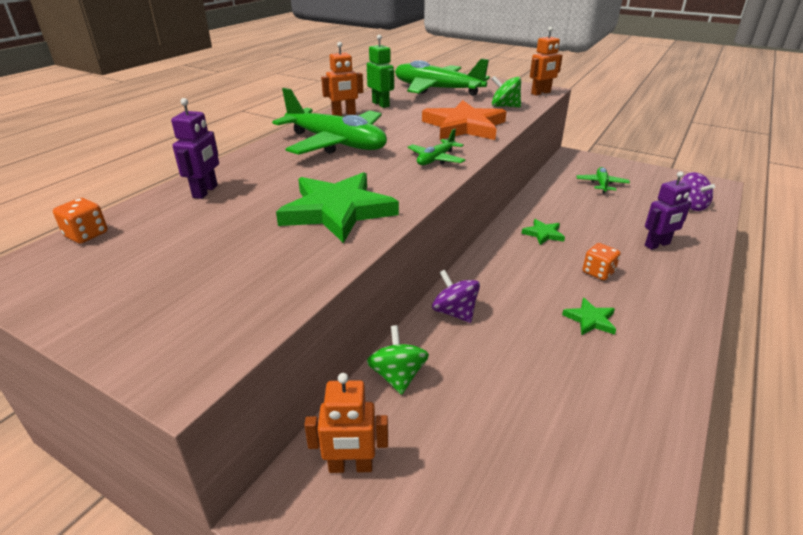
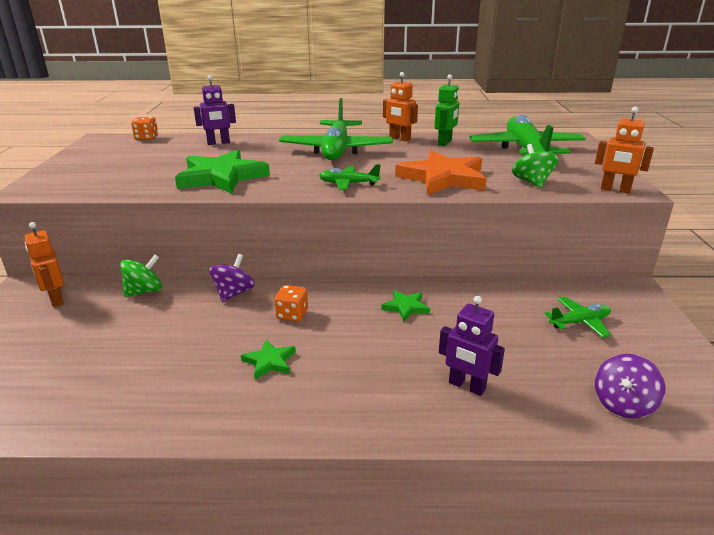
camera: 60 degrees right, 5 degrees down
(598, 272) = (360, 353): orange dice -> orange dice (292, 314)

